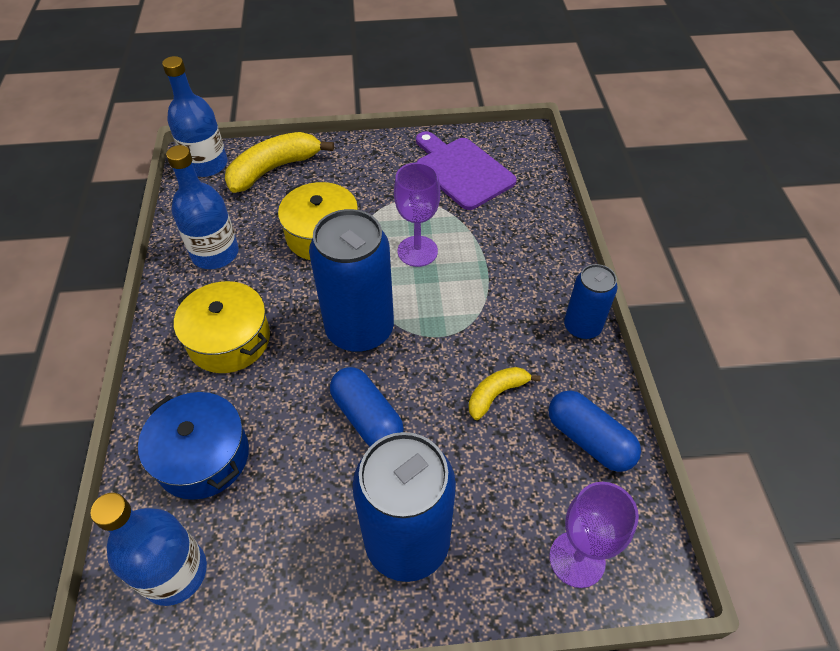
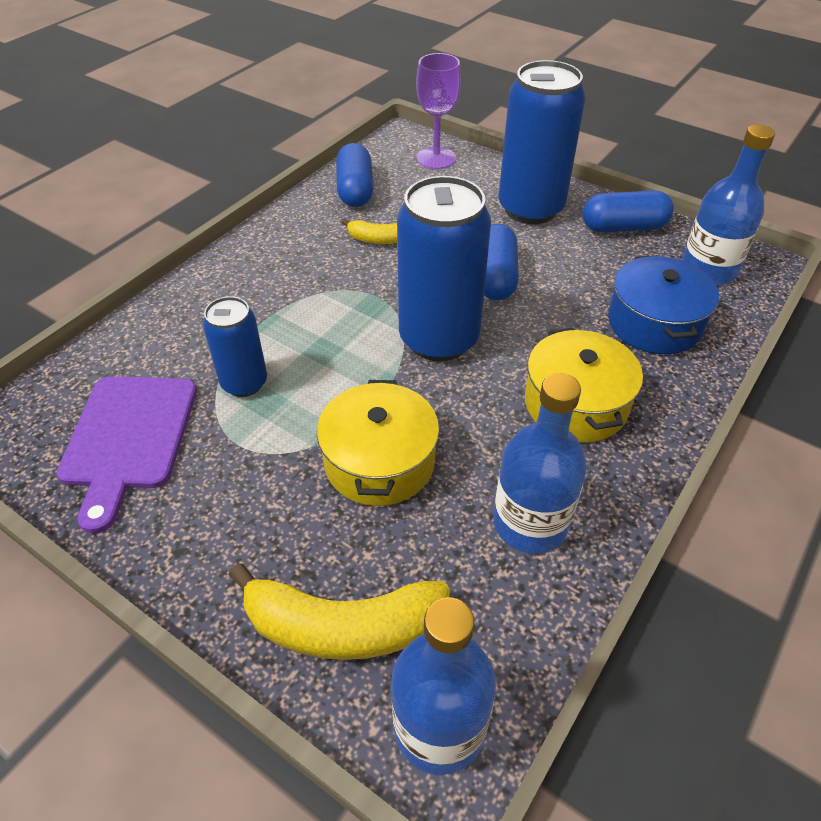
camera: 140 degrees left, 5 degrees down
(293, 584) = (623, 227): none -> blue capsule
(417, 251) = (302, 376): purple goblet -> none
(582, 327) = (260, 239): blue can -> blue can (244, 383)

